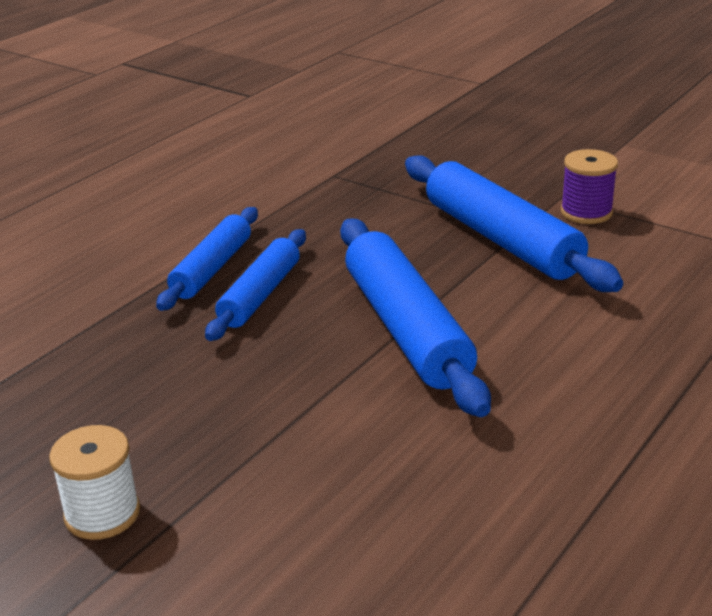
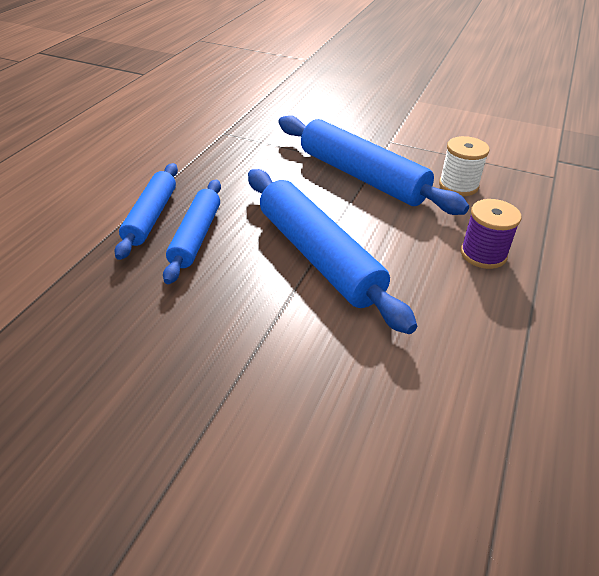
camera: 15 degrees left, 10 degrees up
(102, 514) = (112, 470): white spool -> white spool (458, 185)
(586, 212) = (412, 152): purple spool -> purple spool (483, 254)

